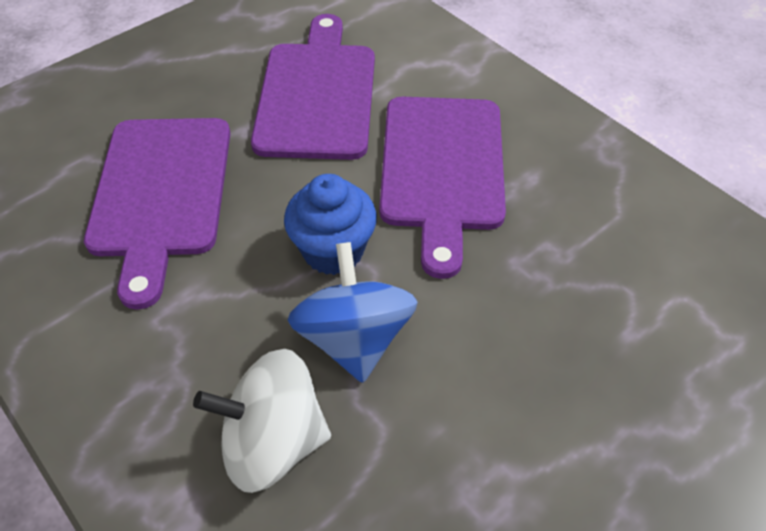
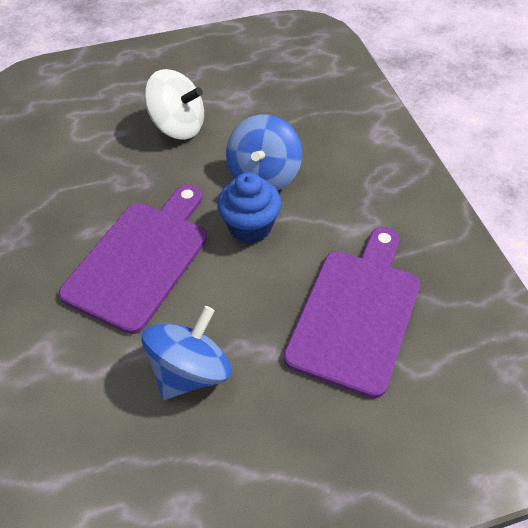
camera: 155 degrees left, 0 degrees up
(273, 441) = (328, 145): white spinning top -> white spinning top (178, 126)
(317, 94) = (191, 371): purple cutting board -> blue spinning top

